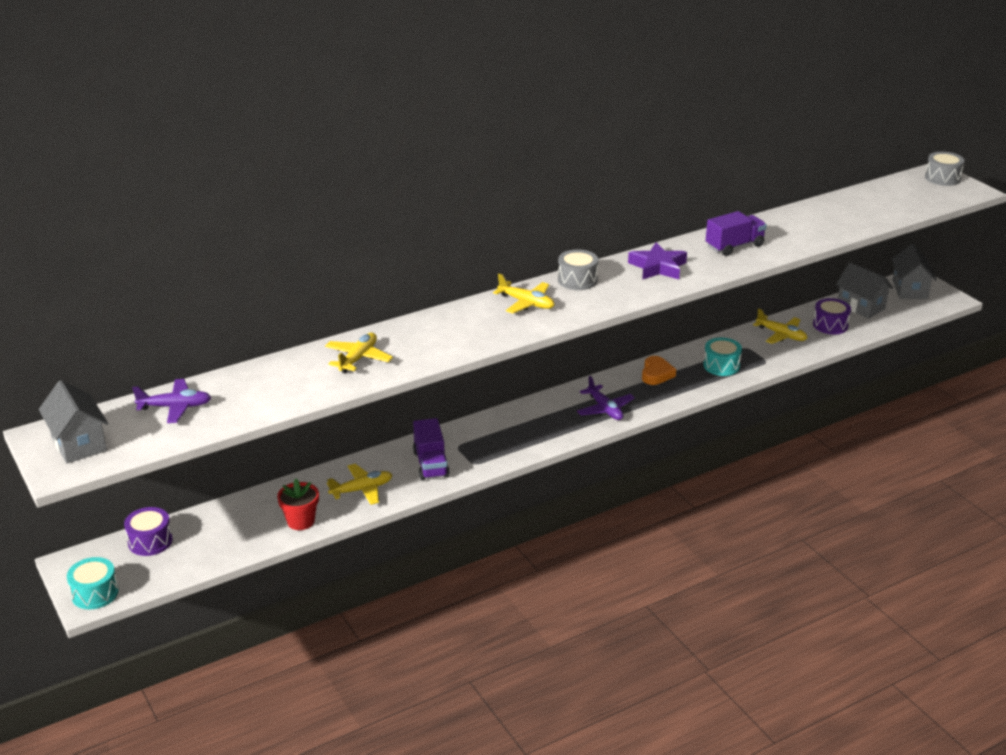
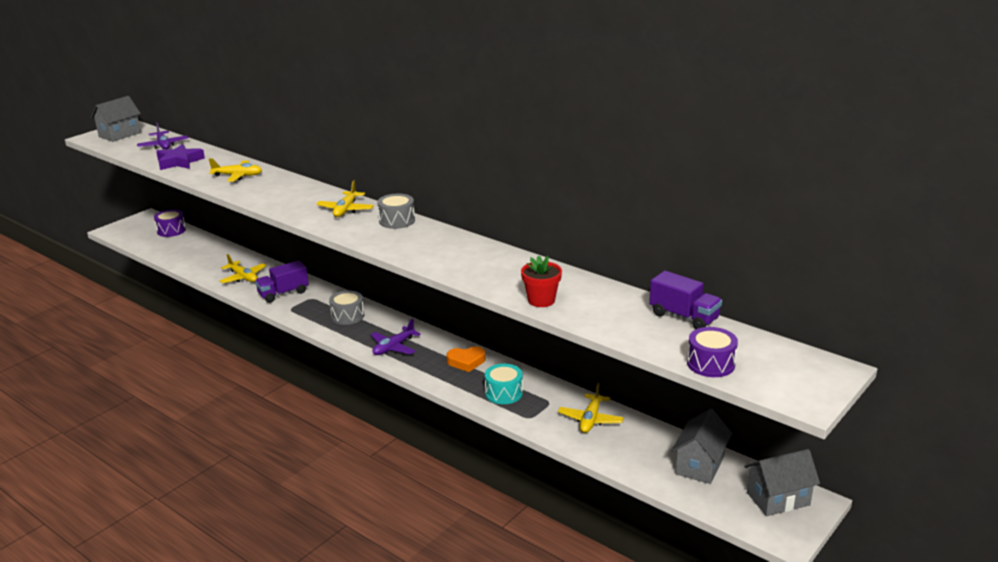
camera: 70 degrees right, 5 degrees down
(95, 593) = (119, 230): turquoise drum -> none
(300, 521) = (201, 266): red flower pot -> red flower pot (541, 300)
(658, 267) = (443, 247): purple star -> purple star (179, 162)
(734, 246) = (513, 274): purple truck -> purple truck (684, 317)
(830, 325) = (637, 448): purple drum -> purple drum (710, 364)
(942, 178) = (820, 375): grey drum -> grey drum (347, 316)

